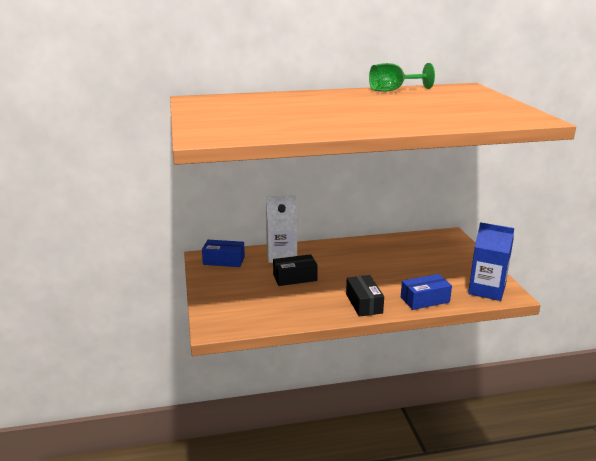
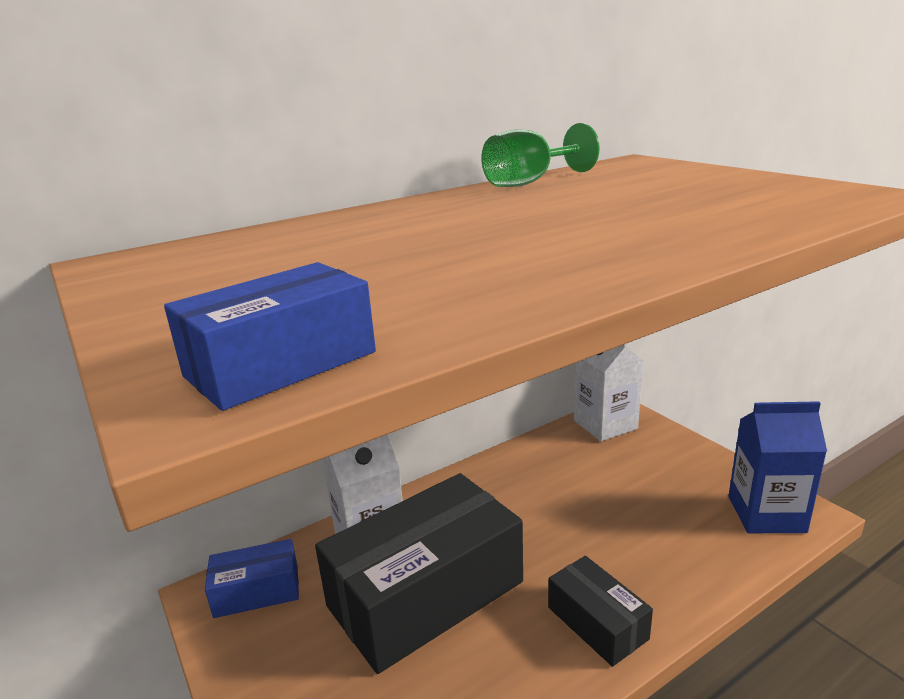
camera: 20 degrees left, 0 degrees up
(295, 278) = (426, 594): black box -> black box, size x2.07
(425, 300) = (692, 573): blue box -> blue box (281, 364)
(436, 238) = (605, 424): none -> white carton

